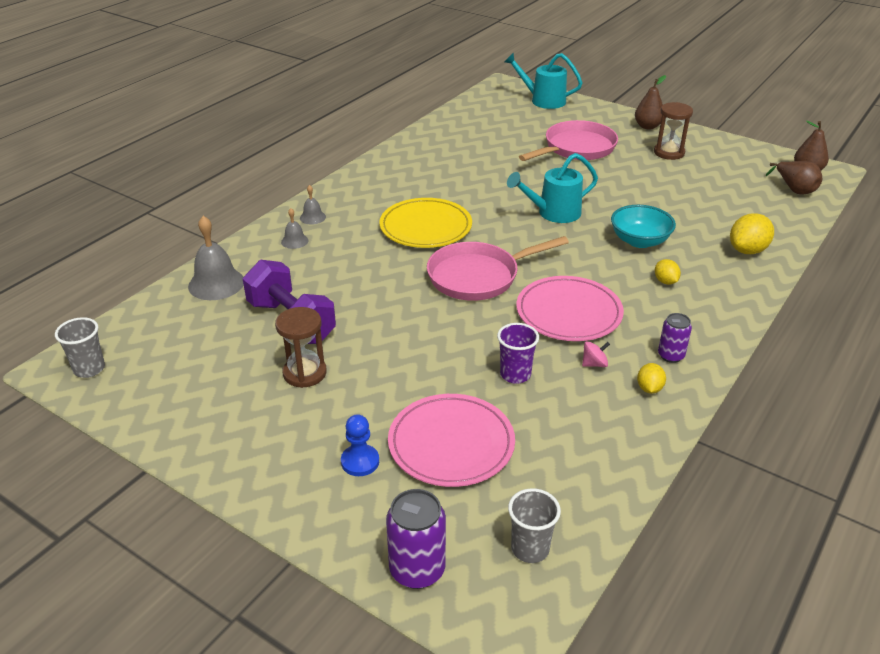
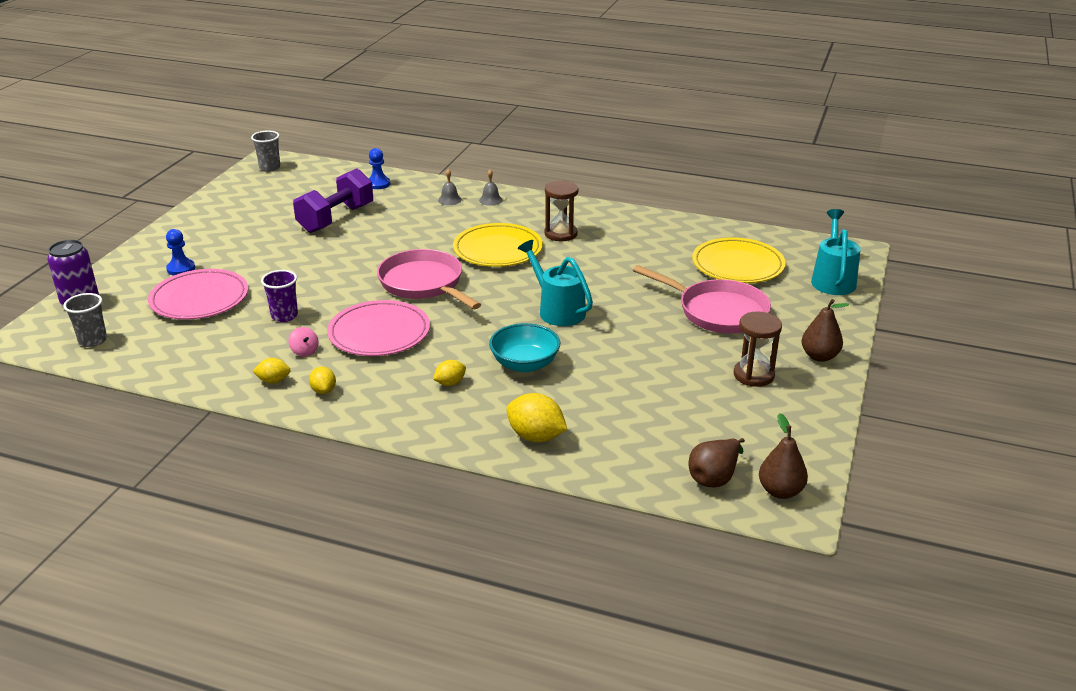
camera: 75 degrees right, 5 degrees down
(216, 283) = (378, 184): grey bell -> blue pawn
(304, 373) = (275, 234): brown hourglass -> brown hourglass (560, 234)
(506, 127) = (737, 265): none -> yellow plate
(671, 355) = (323, 390): purple can -> yellow lemon

